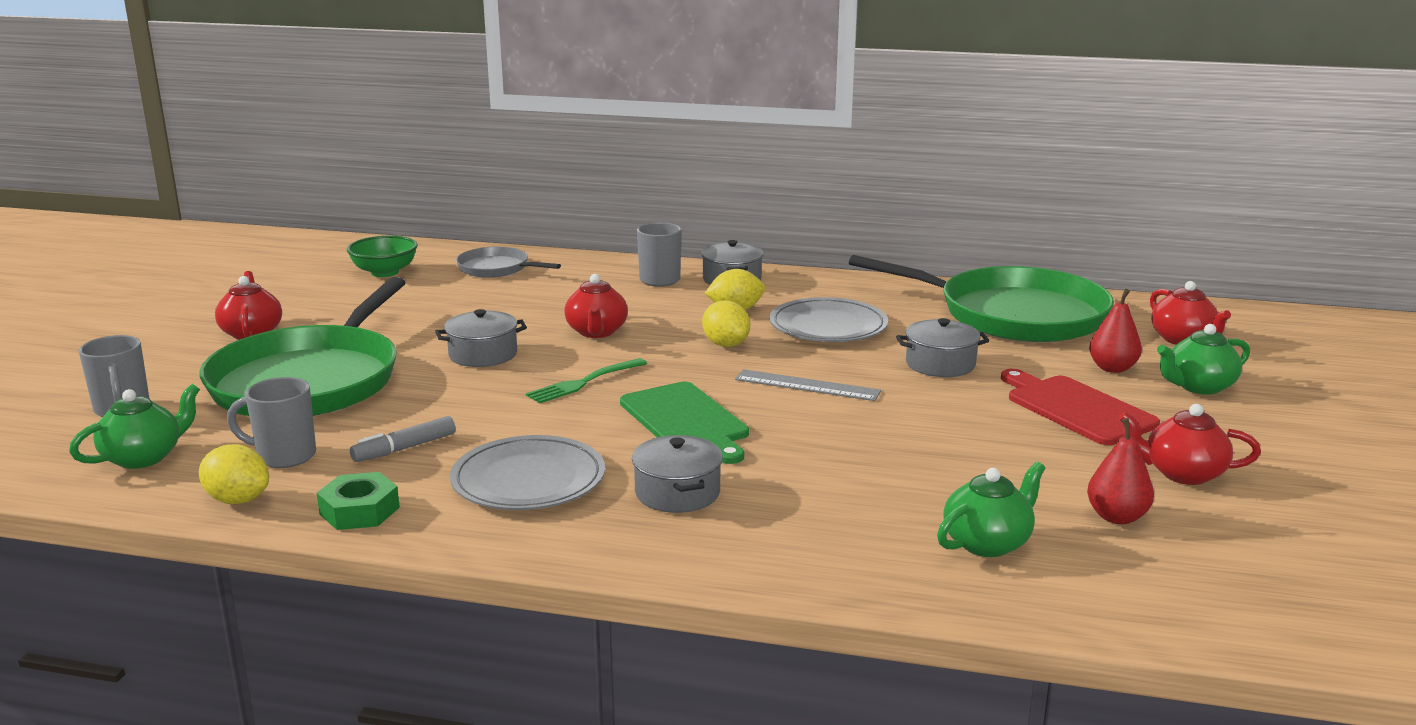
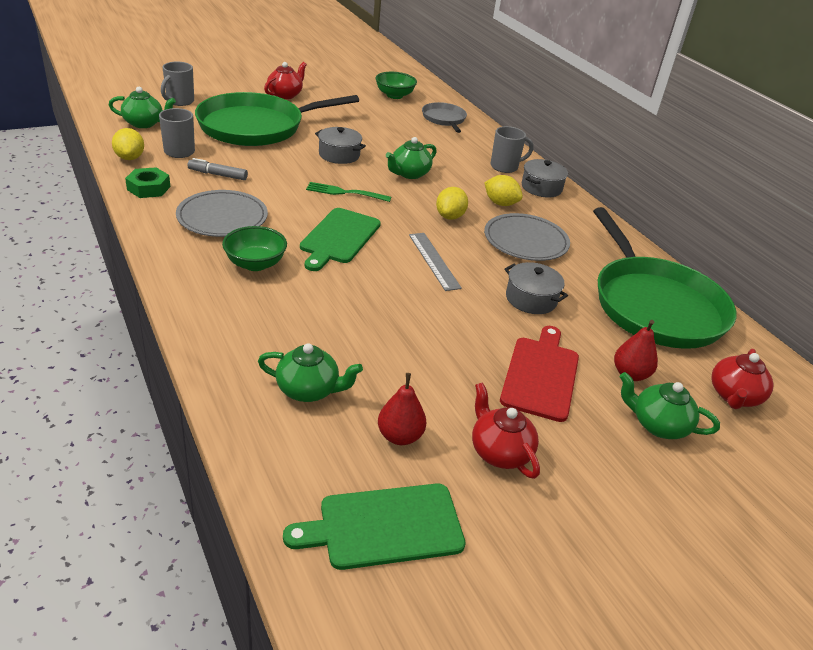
camera: 45 degrees right, 15 degrees up
(596, 332) = (409, 174): red teapot -> green teapot
(677, 493) = (255, 264): grey pot -> green bowl
(1257, 575) = (384, 526): none -> green cutting board

